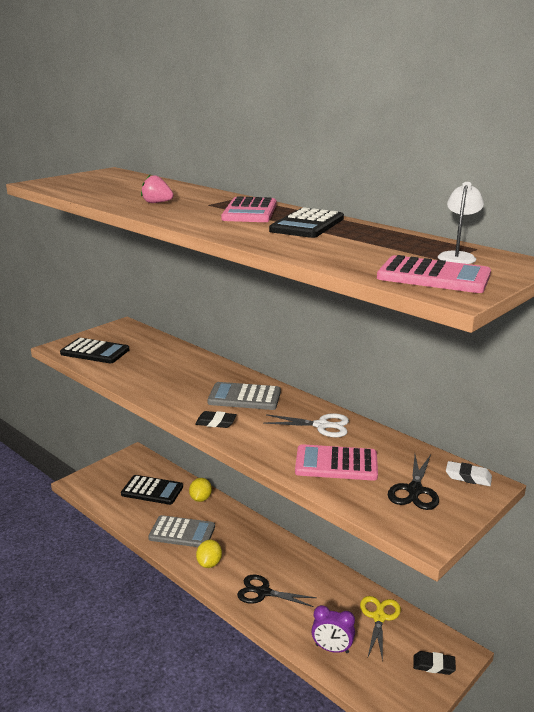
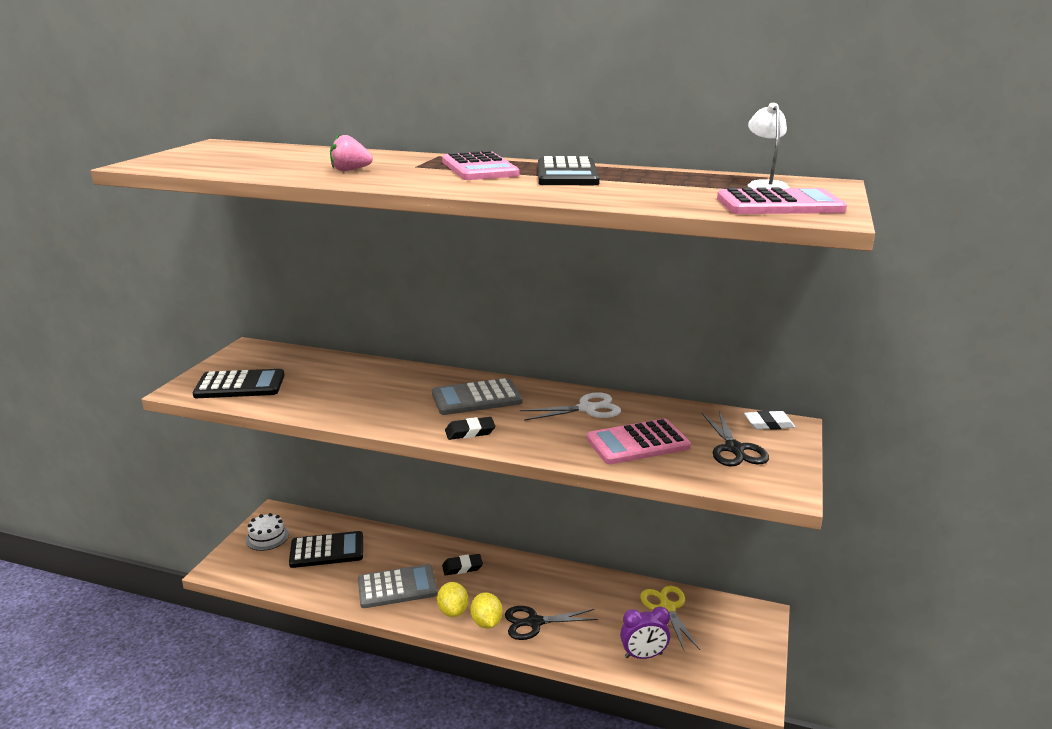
camera: 25 degrees left, 0 degrees up
(120, 469) = (267, 537): none -> white cake
(200, 499) = (393, 543): yellow lemon -> yellow lemon (486, 622)
(433, 665) = (747, 636): black eraser -> black eraser (462, 567)

